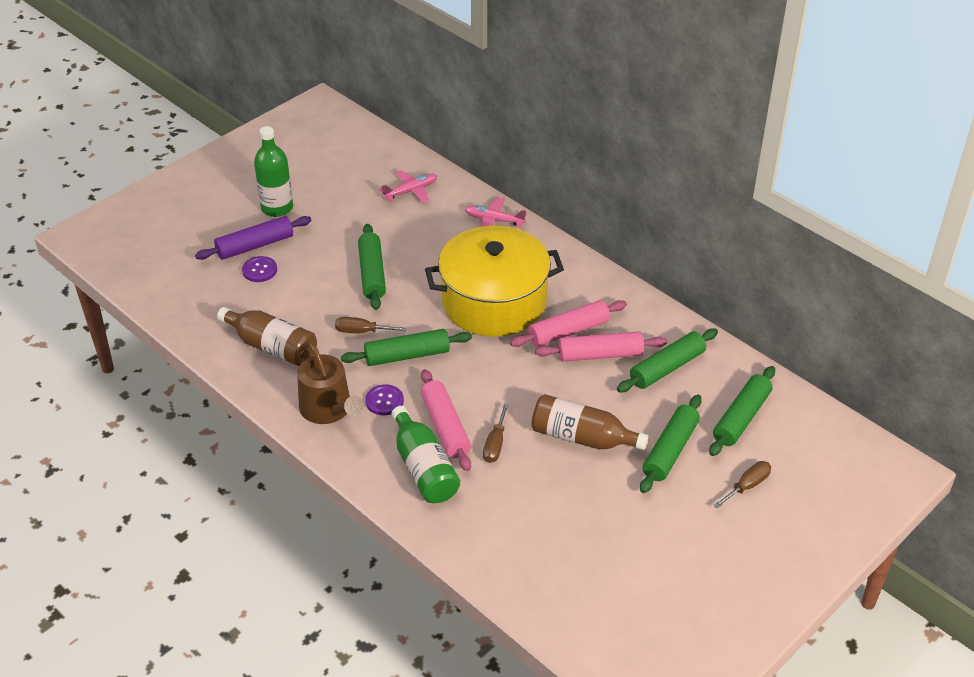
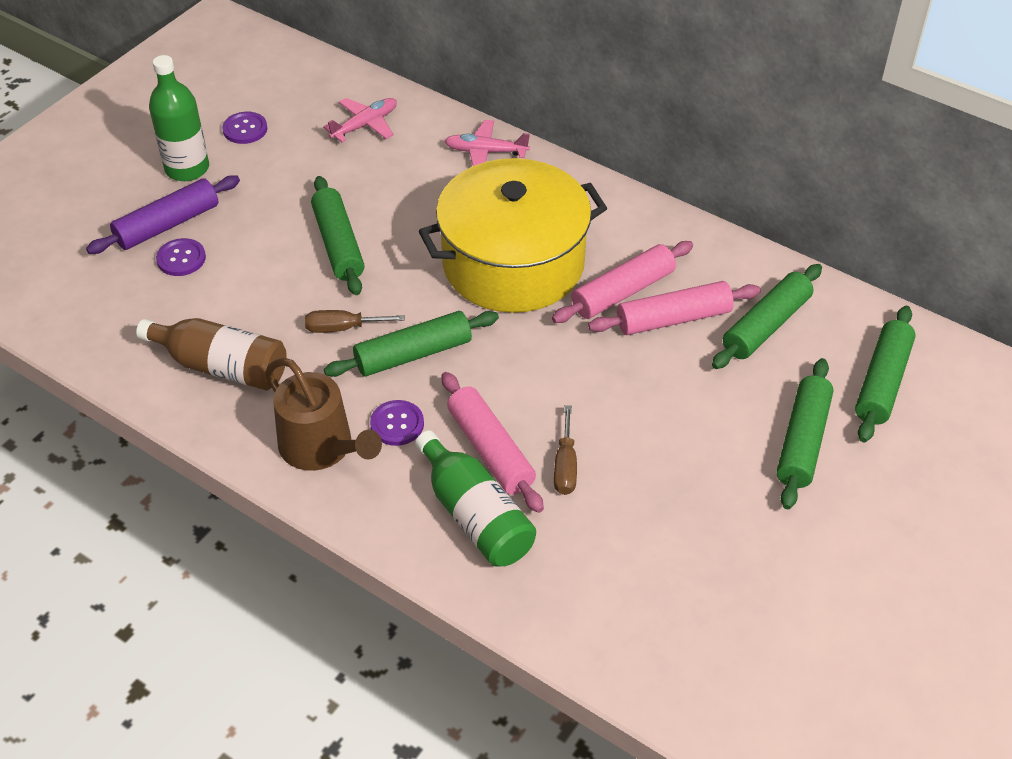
camera: 10 degrees left, 5 degrees up
(324, 184) = (245, 129): none -> purple button
(582, 437) = (680, 439): brown bottle -> none
(747, 486) = (918, 477): brown screwdriver -> none

